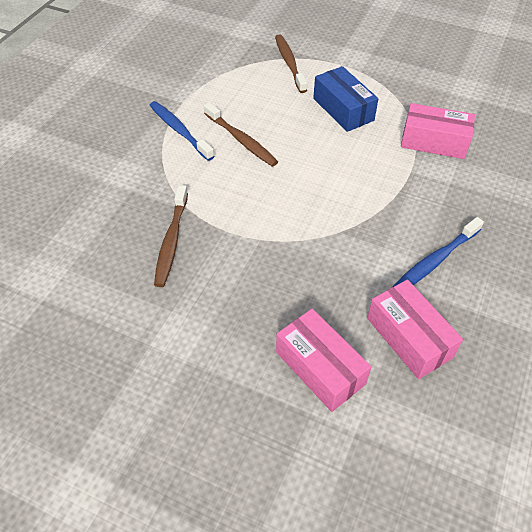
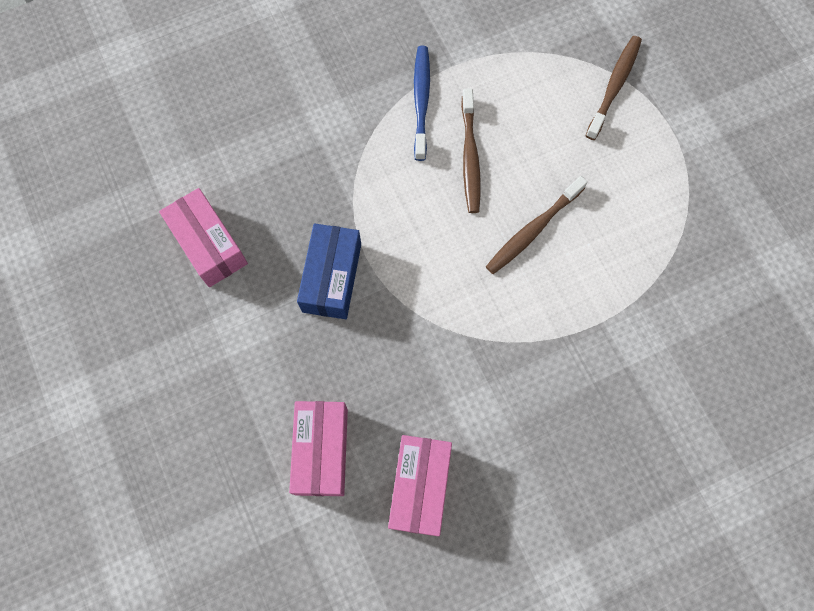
camera: 40 degrees right, 20 degrees up
(171, 241) = (309, 229): brown toothbrush -> brown toothbrush (533, 230)
(343, 109) = (611, 192): blue box -> blue box (332, 277)
(434, 142) = (665, 305): pink box -> pink box (208, 244)
(435, 260) = (521, 435): blue toothbrush -> none

